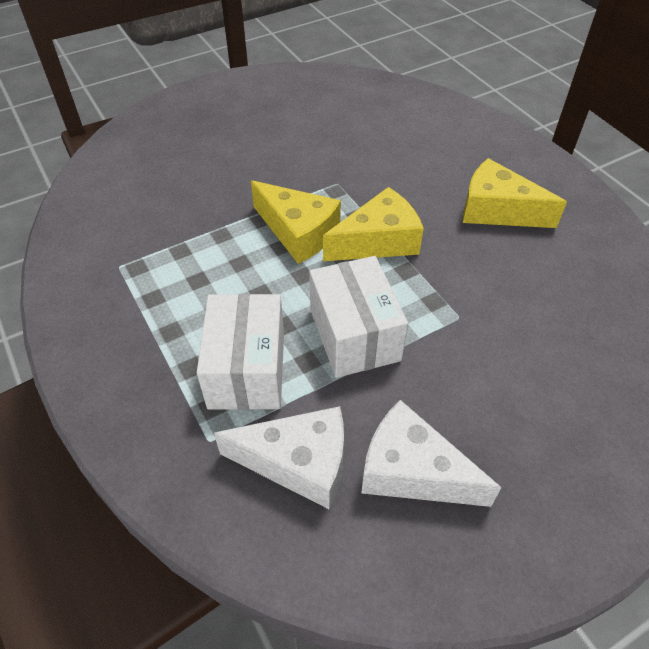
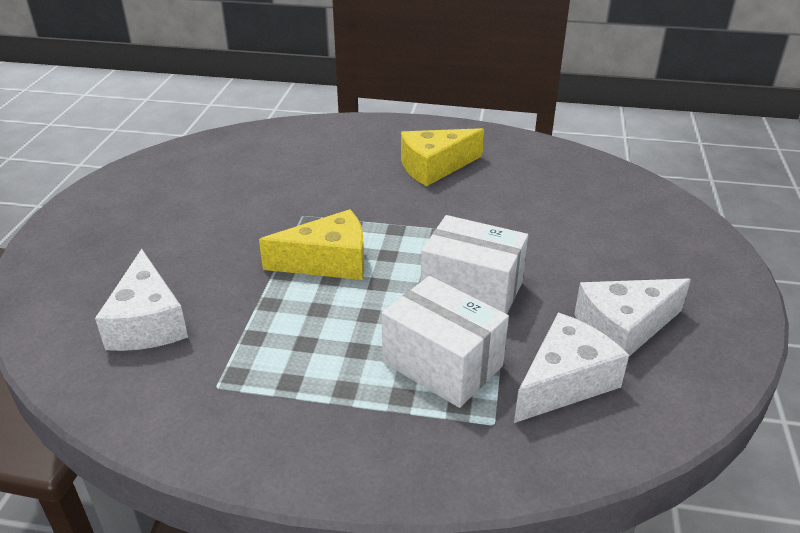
camera: 50 degrees left, 15 degrees down
(148, 194) = (147, 322): none -> white cheese
(378, 241) = (393, 230): yellow cheese -> none

